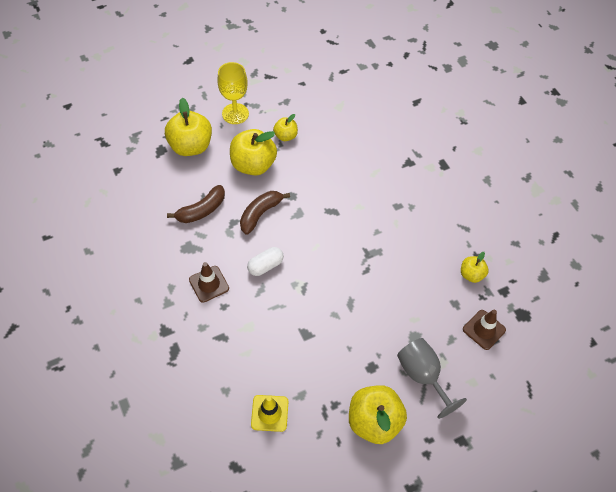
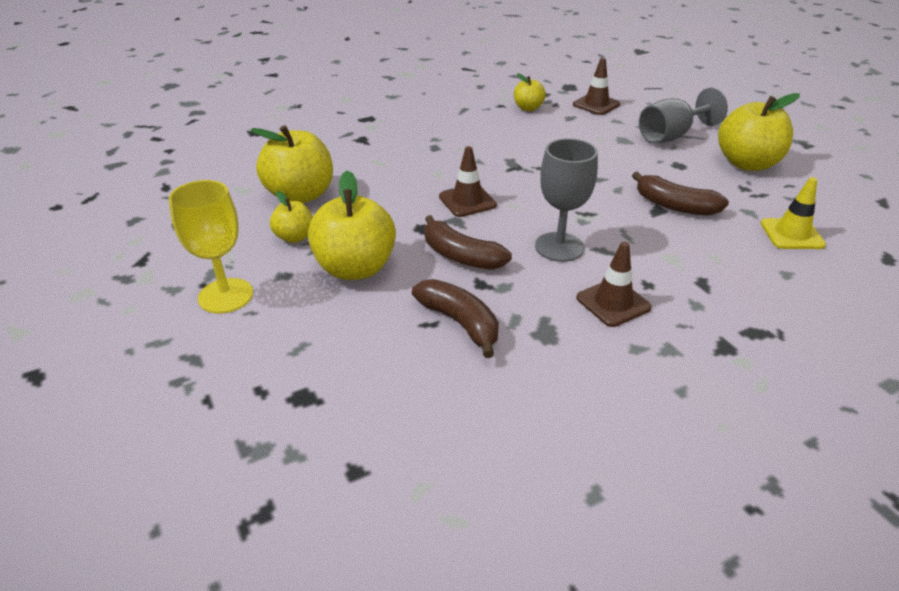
camera: 90 degrees left, 20 degrees down
(191, 146) = (299, 350): yellow apple -> yellow apple (300, 195)
(265, 266) = (559, 247): white capsule -> grey goblet
(310, 346) = (674, 206): none -> brown banana
(321, 221) = (467, 201): none -> brown traffic cone

